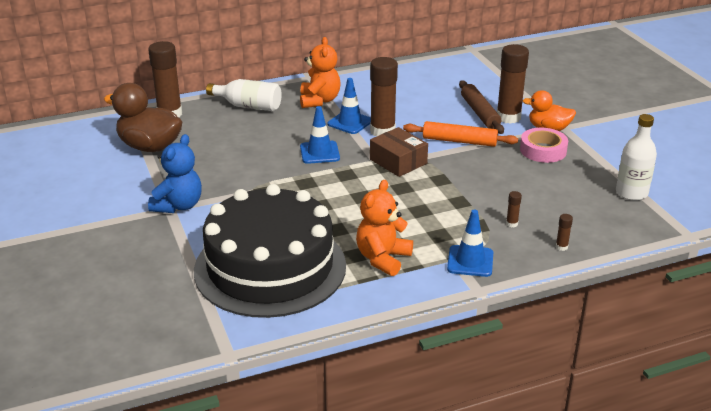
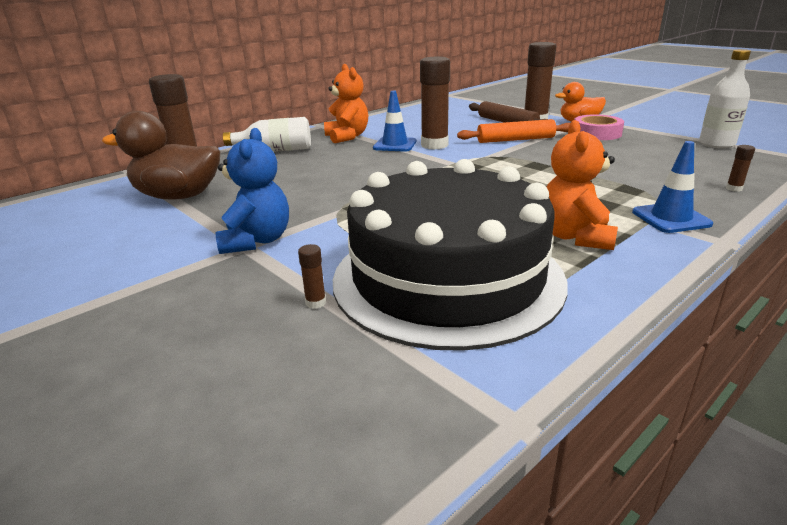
camera: 20 degrees left, 5 degrees down
(319, 152) = (388, 168): blue traffic cone -> none
(398, 161) = (478, 161): brown box -> none
(512, 224) = (657, 182): brown glue stick -> brown glue stick (315, 303)

